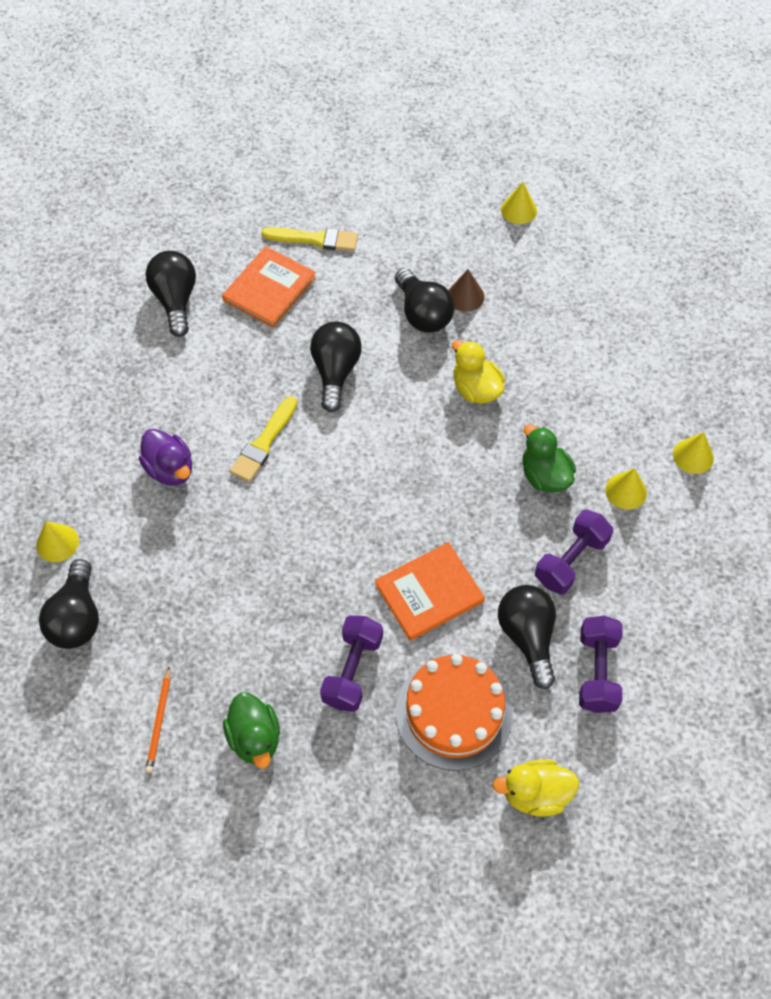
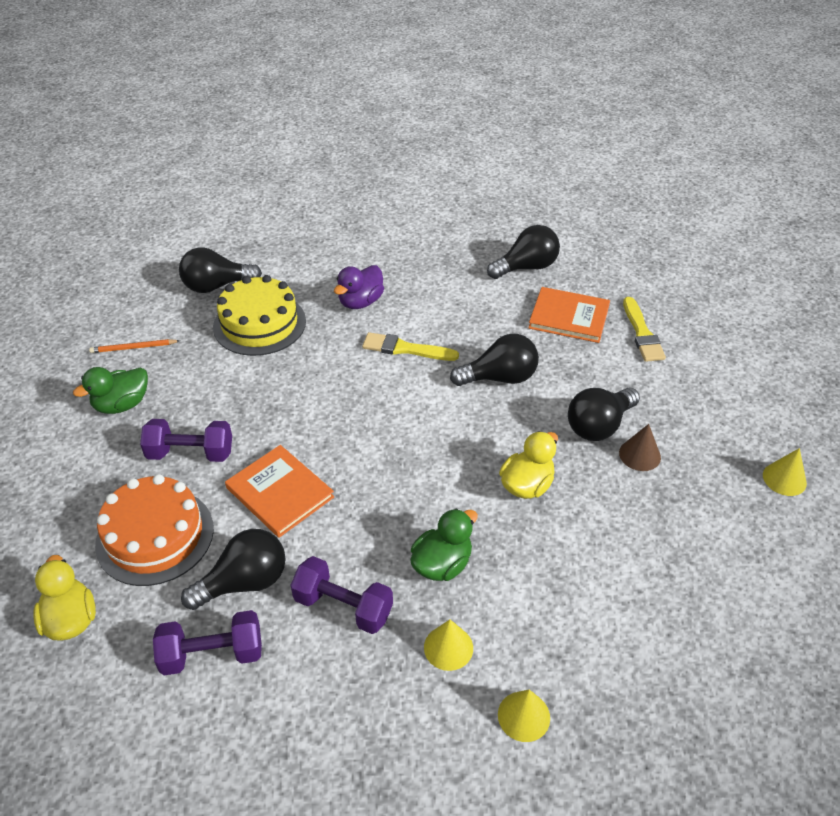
camera: 75 degrees right, 15 degrees down
(57, 543) = (278, 262): yellow cone -> none
(168, 578) = (259, 324): none -> yellow cake

